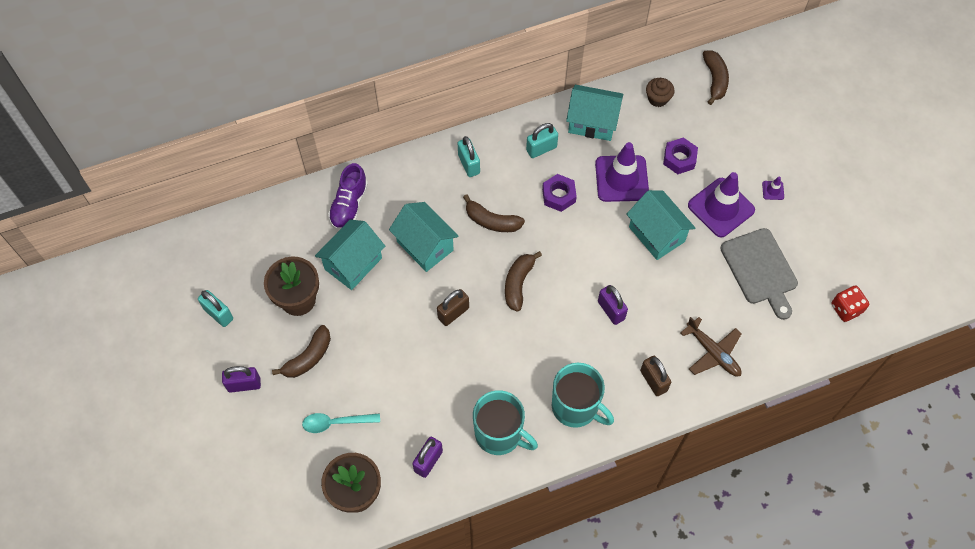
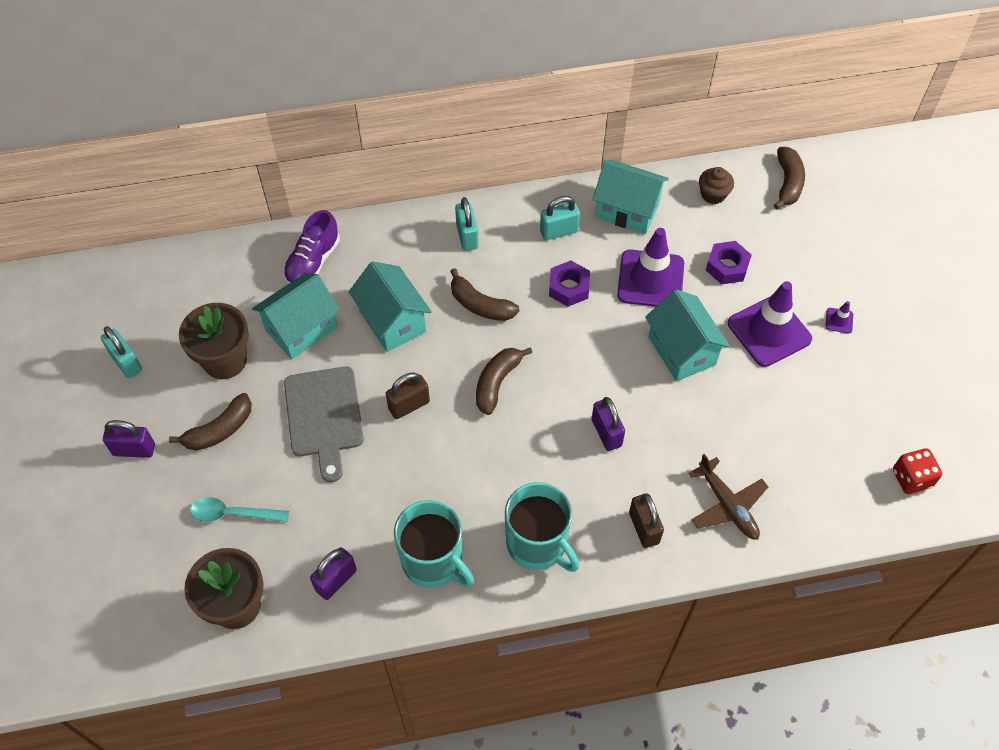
camera: 10 degrees right, 5 degrees down
(760, 270) = (806, 413): grey cutting board -> grey cutting board (324, 416)

